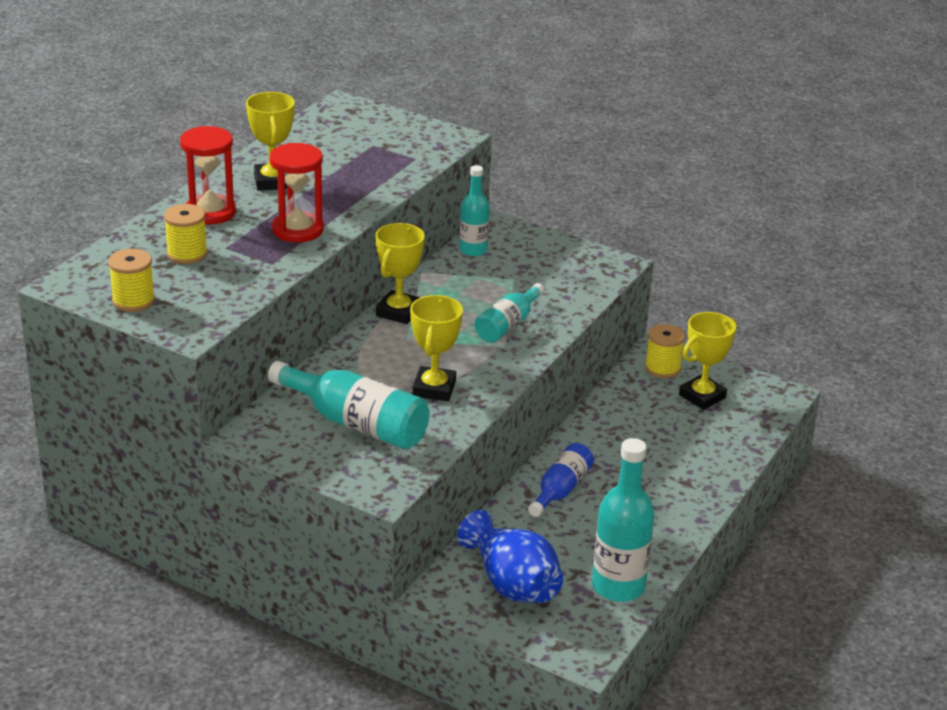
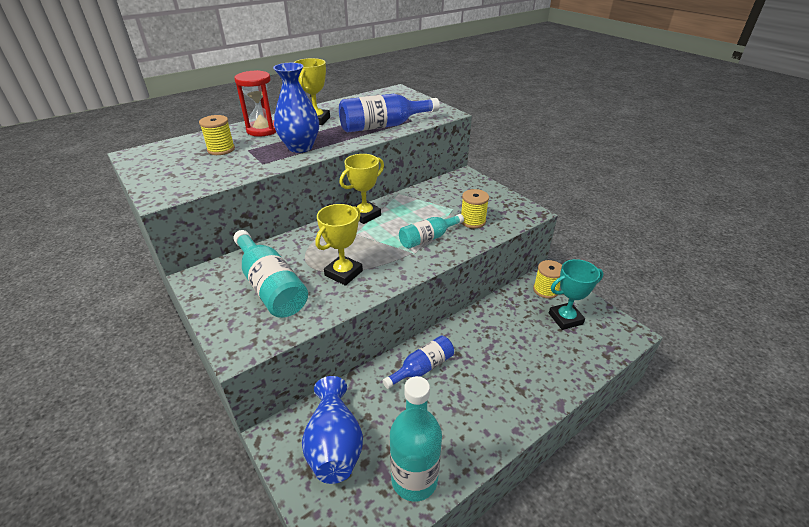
camera: 25 degrees right, 5 degrees up
(133, 301) = (155, 170): yellow spool -> yellow spool (472, 221)
(297, 230) = (300, 147): red hourglass -> blue vase
(382, 175) = (383, 126): none -> blue bottle
(473, 250) = (440, 186): turquoise bottle -> none
(702, 396) = (565, 319): yellow trophy -> turquoise trophy

